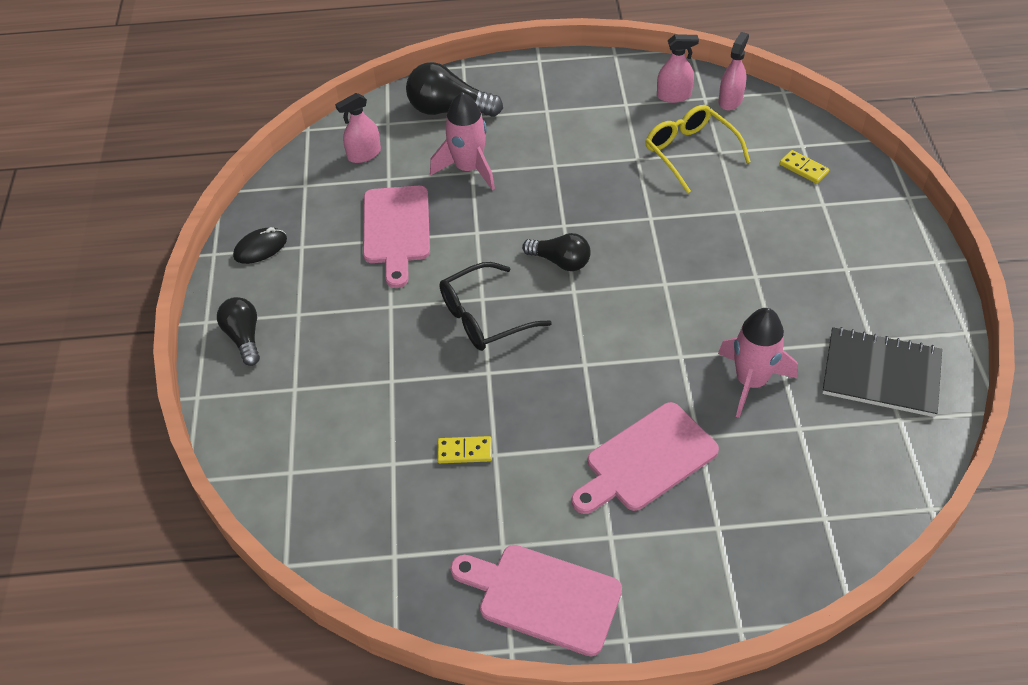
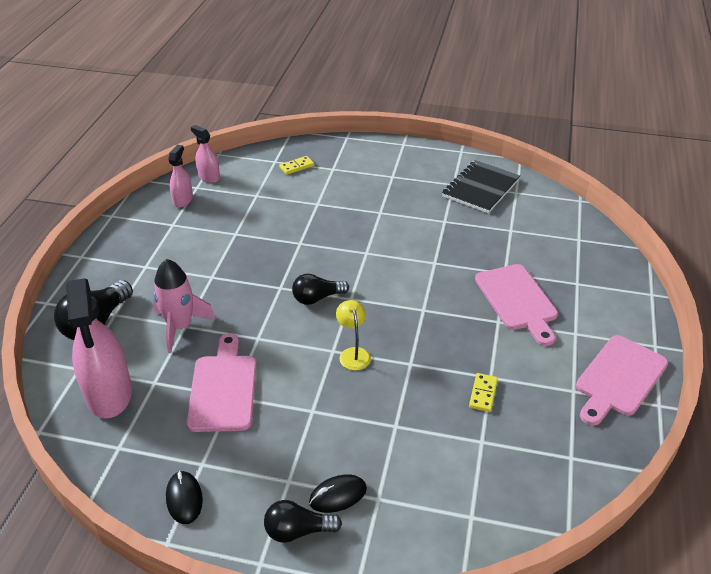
camera: 75 degrees left, 10 degrees down
(290, 356) = (338, 495): none -> black mouse
(364, 154) = (109, 393): pink spray bottle -> pink spray bottle, size x1.93
(396, 229) = (223, 389): pink cutting board -> pink cutting board turned 105 degrees counterclockwise
(484, 317) = (353, 353): black glasses -> yellow lamp
(560, 261) = (317, 298): black light bulb -> black light bulb turned 150 degrees counterclockwise
(690, 152) = (247, 208): yellow glasses -> none
(751, 381) = (468, 238): pink rocket -> none

